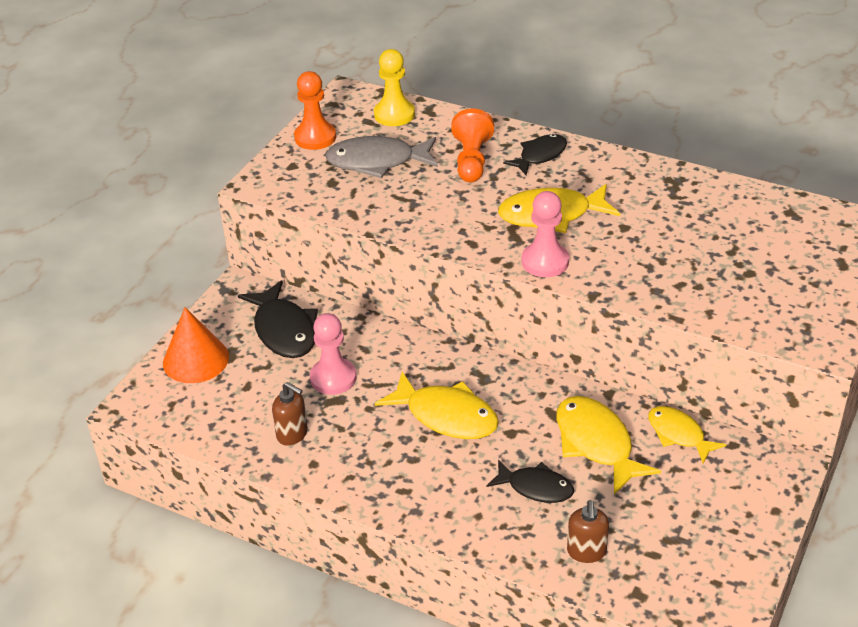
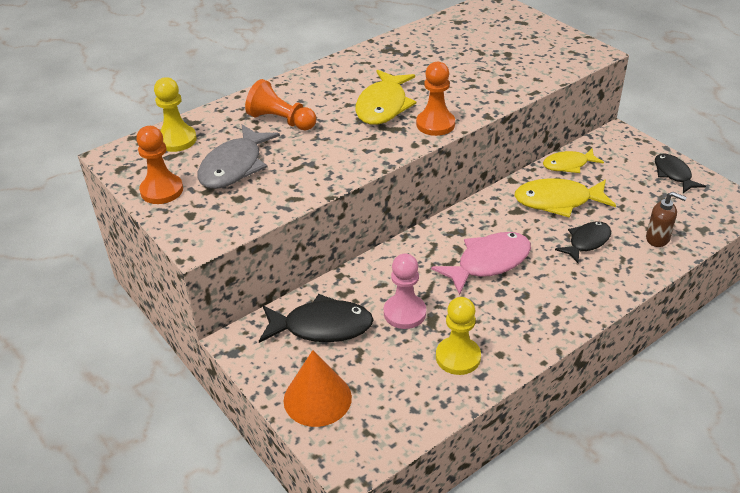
camera: 65 degrees left, 0 degrees up
(292, 434) = (458, 357): brown soap dispenser -> yellow pawn
(446, 416) = (488, 263): yellow fish -> pink fish
(540, 156) = (306, 90): black fish -> black fish (673, 174)
(545, 262) = (435, 124): pink pawn -> orange pawn

